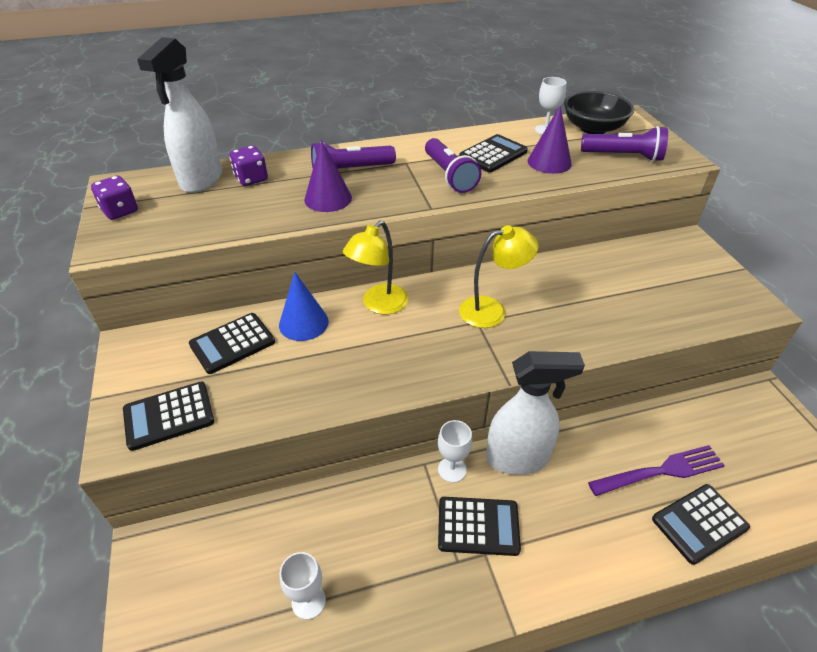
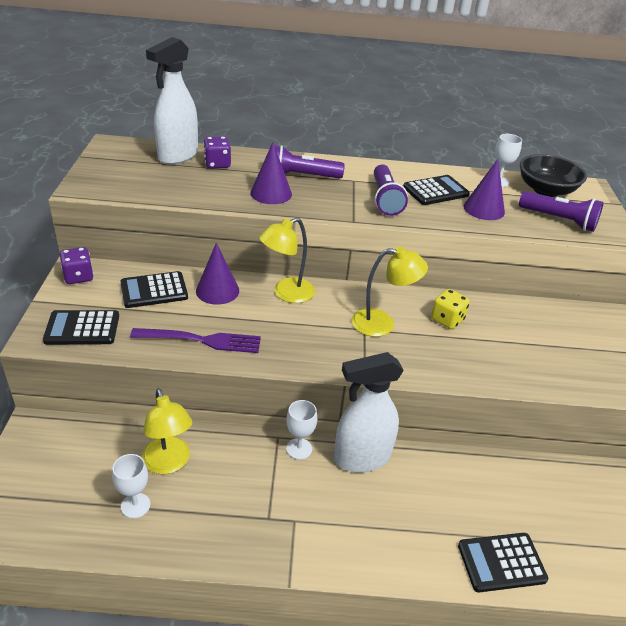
camera: 15 degrees right, 5 degrees down
(120, 211) = (105, 165): purple dice -> purple dice (78, 277)
(303, 323) = (217, 290): blue cone -> purple cone
(323, 536) = (168, 463): none -> yellow lamp
(478, 526) = (299, 498): black calculator -> none
(518, 458) = (361, 458): white spray bottle -> white spray bottle turned 150 degrees clockwise
(551, 287) = (447, 320): none -> yellow dice
(660, 471) = (488, 510): purple fork -> purple fork (201, 340)

